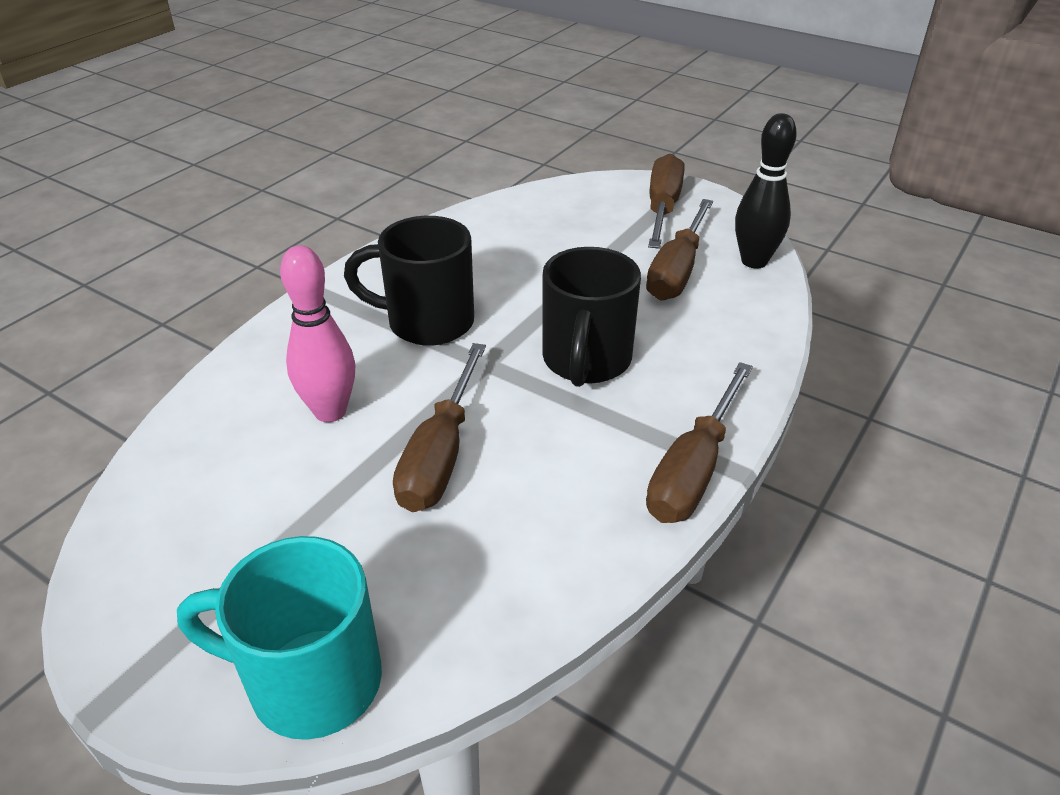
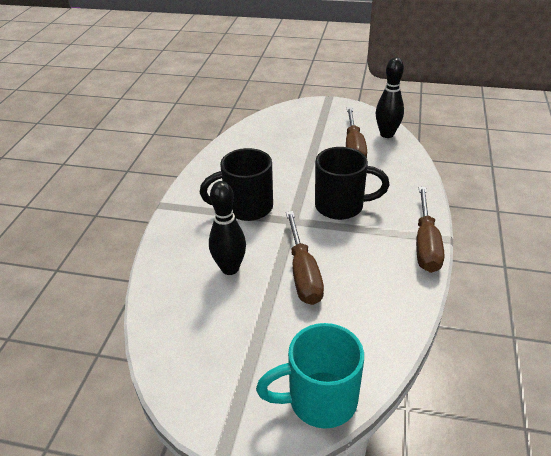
camera: 20 degrees left, 0 degrees up
(330, 411) = (230, 268): pink bowling pin -> black bowling pin
(586, 362) = (341, 206): black mug -> black mug turned 75 degrees counterclockwise
(662, 208) = (324, 116): brown screwdriver -> none

